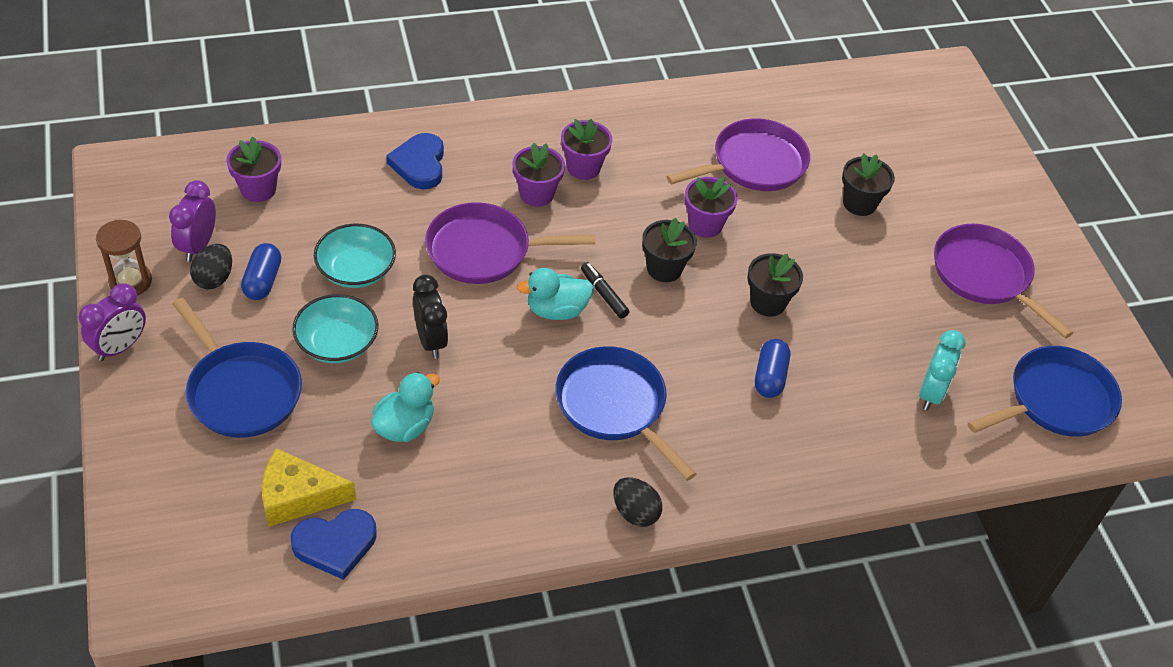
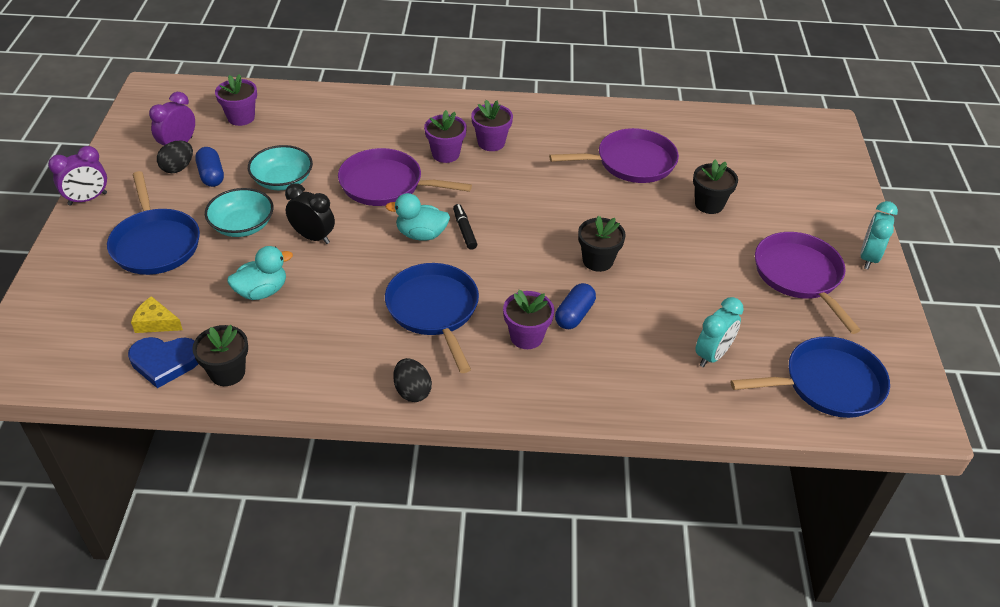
camera: 20 degrees right, 5 degrees down
(130, 281) = (119, 159): brown hourglass -> none
(262, 281) = (211, 175): blue capsule -> blue capsule turned 45 degrees counterclockwise
(298, 496) = (156, 323): yellow cheese -> yellow cheese, size x0.64
(419, 164) = (366, 121): blue heart -> none
(431, 340) = (313, 237): black clock -> black clock turned 60 degrees counterclockwise
(664, 268) = (522, 221): black flower pot -> black flower pot (227, 372)
(705, 224) = (570, 197): purple flower pot -> purple flower pot (526, 336)
(1046, 238) = (868, 257): none -> turquoise clock

